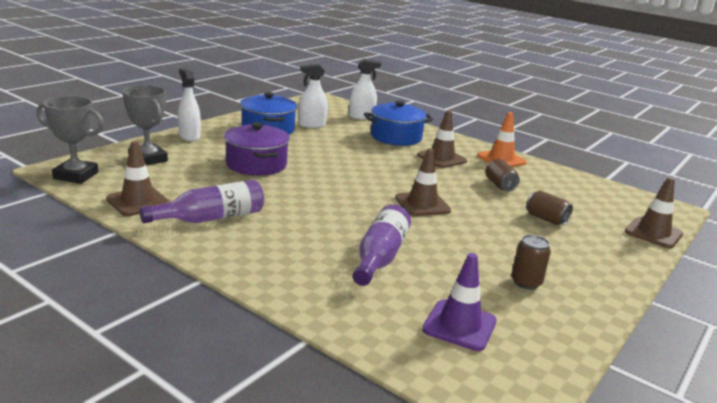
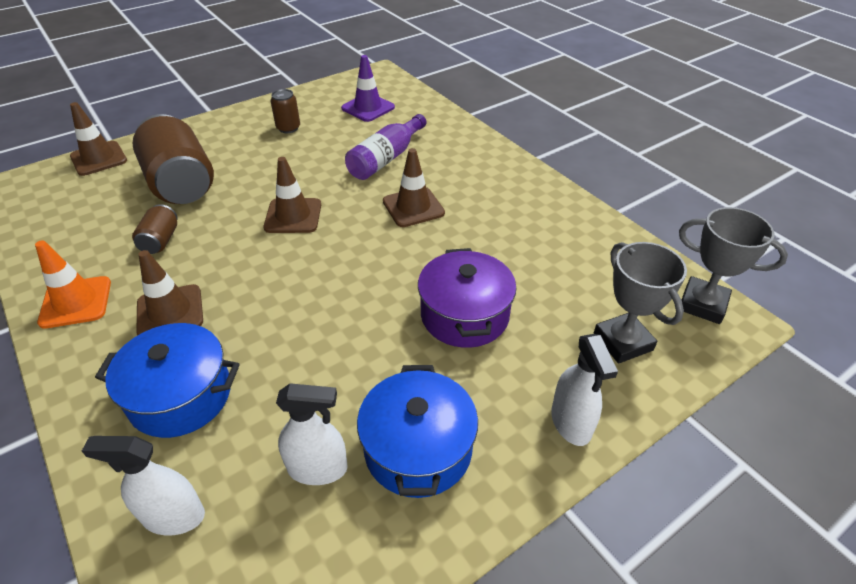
camera: 160 degrees left, 20 degrees up
(138, 202) = (608, 246): brown traffic cone -> brown traffic cone (413, 207)
(211, 218) = (528, 215): purple bottle -> none
(546, 219) = (181, 184): brown can -> brown can, size x2.16

